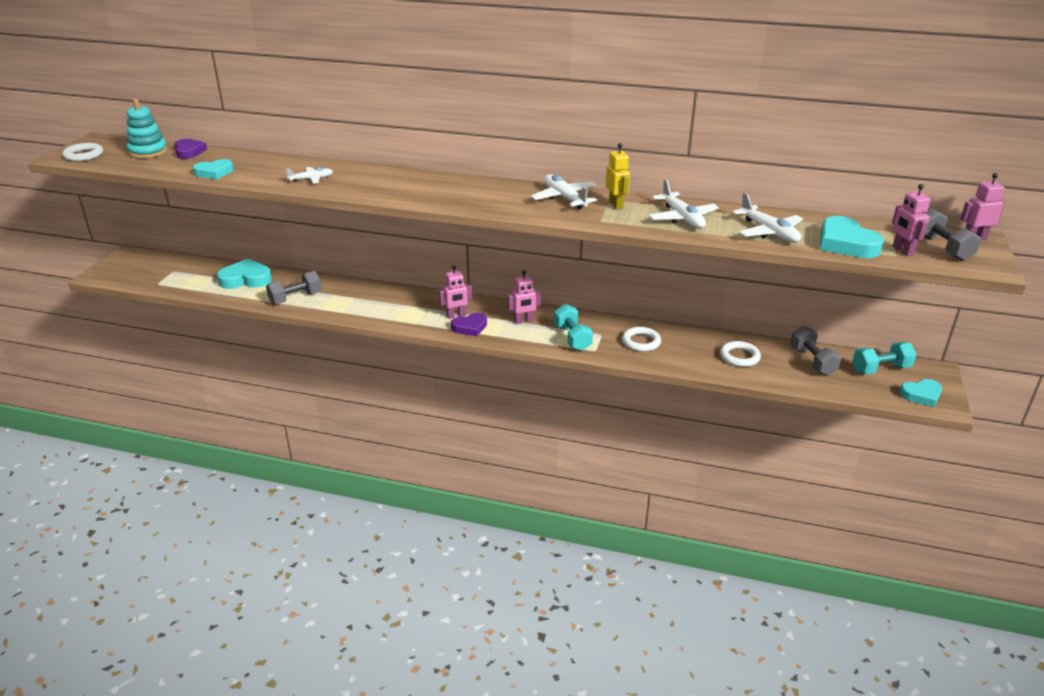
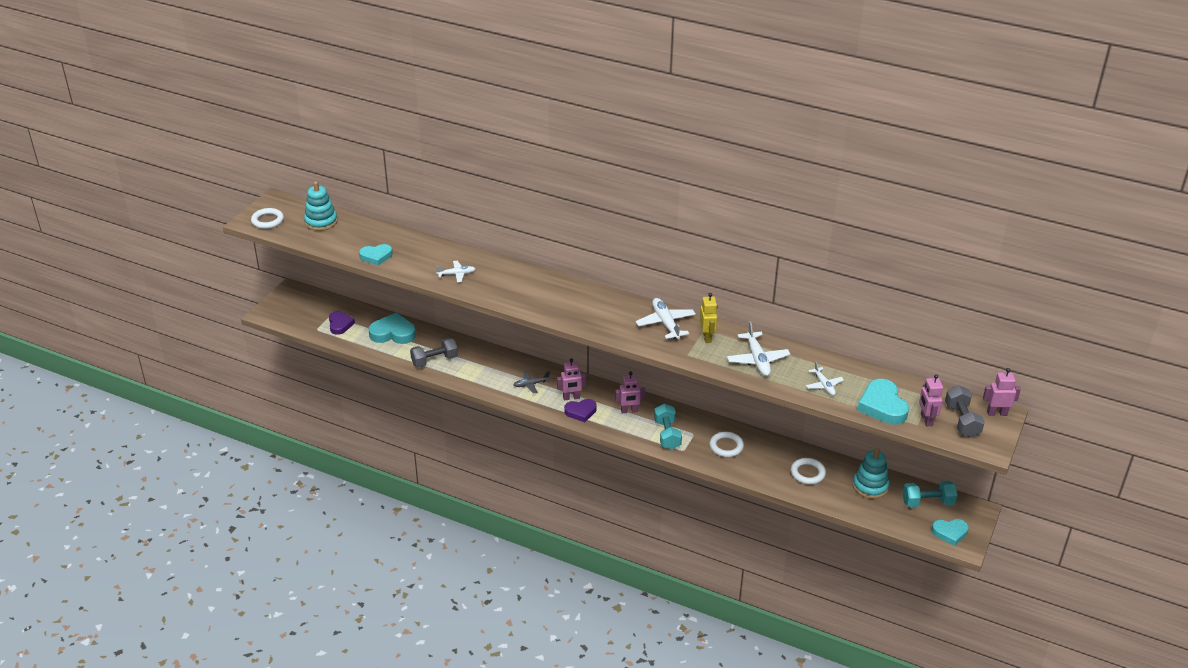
camera: 10 degrees right, 5 degrees up
(189, 152) = (355, 225): purple heart -> purple heart (340, 324)
(408, 308) = (531, 384): none -> grey plane
(769, 232) = (824, 385): white plane -> white plane, size x0.62
(812, 361) = (870, 486): grey dumbbell -> turquoise stacking toy

